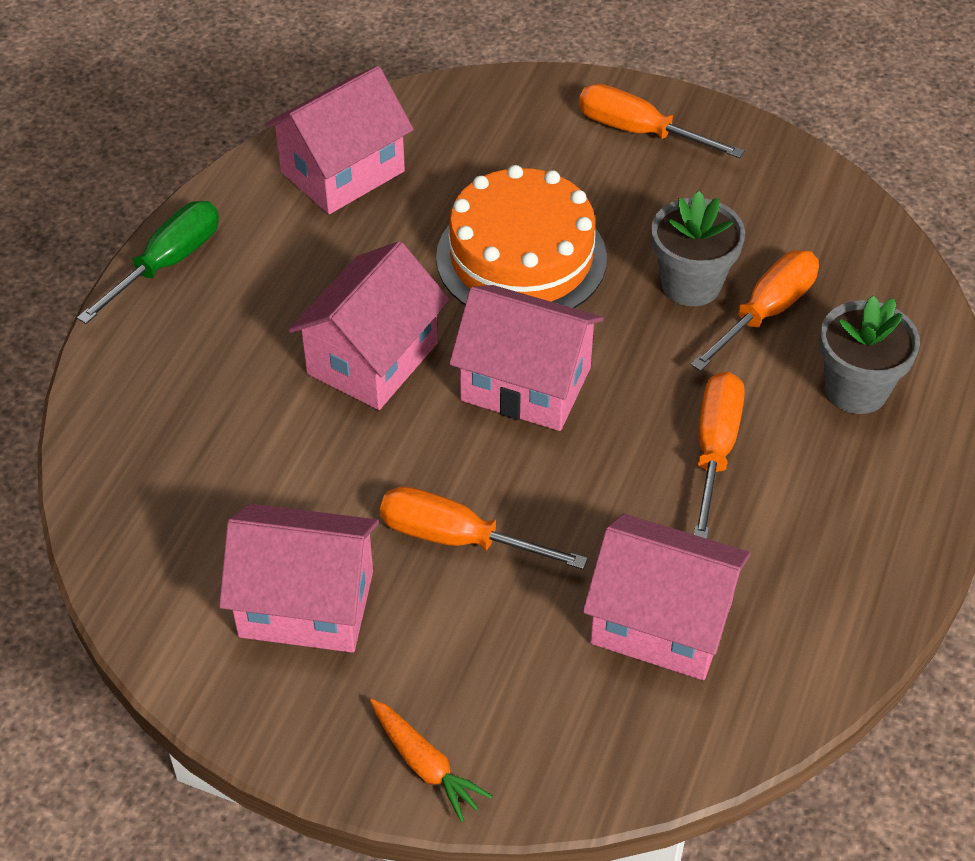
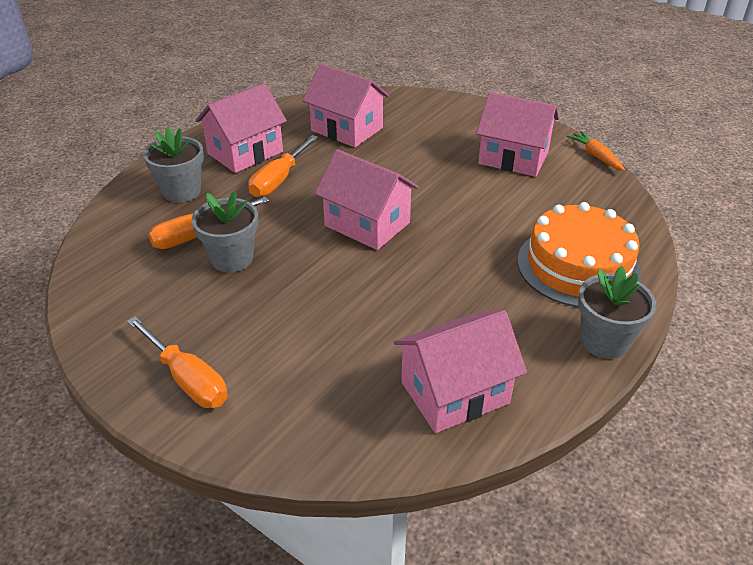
camera: 165 degrees left, 10 degrees down
(168, 262) = (604, 341): green screwdriver -> grey flower pot
(373, 358) = (458, 253): pink house -> pink house (245, 152)
(425, 764) = (467, 108): orange carrot -> orange carrot (595, 156)
(455, 538) = (432, 168): orange screwdriver -> none
(521, 258) = (336, 296): orange cake -> orange cake (578, 266)

